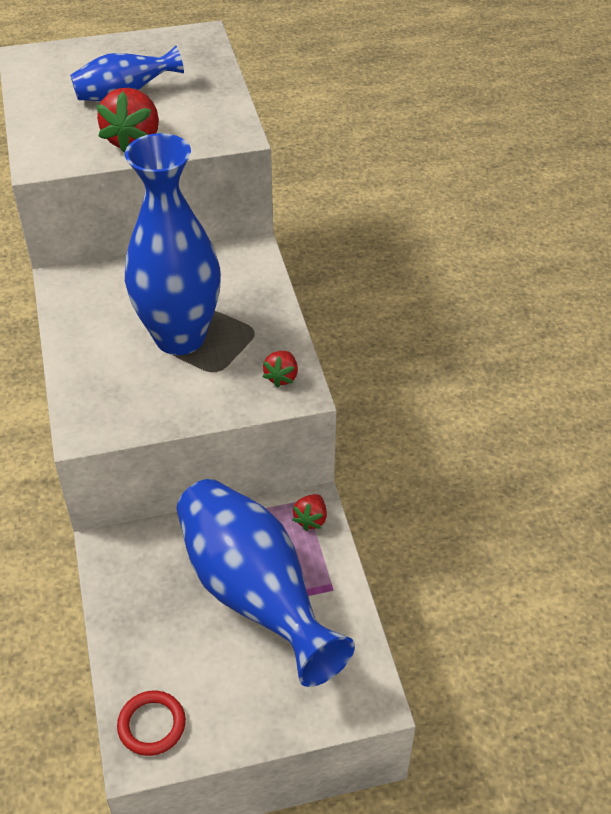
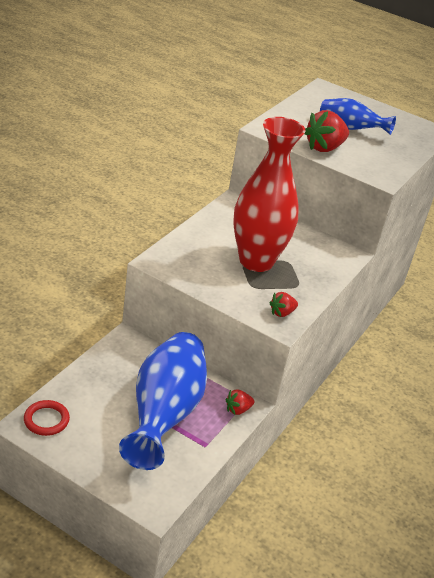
camera: 40 degrees right, 10 degrees down
(180, 337) = (256, 261): blue vase -> red vase

